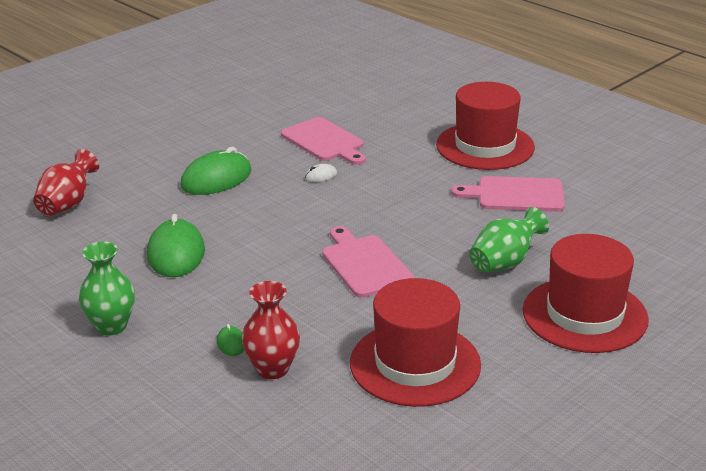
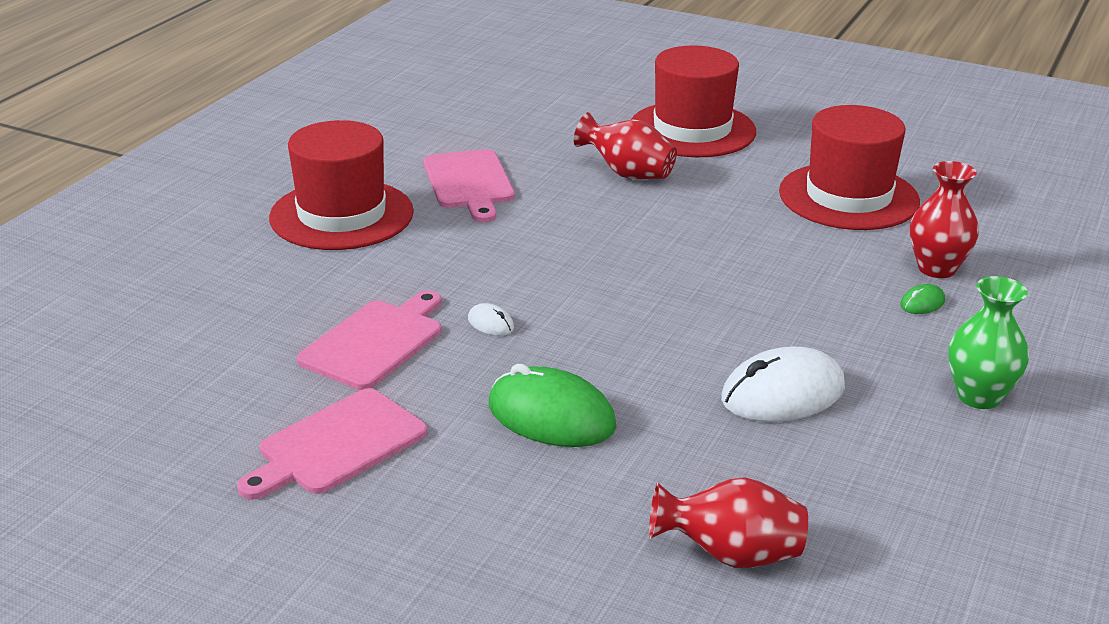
camera: 110 degrees left, 0 degrees up
(176, 253) = (782, 394): green mouse -> white mouse
(364, 264) = (695, 251): pink cutting board -> pink cutting board (337, 445)
(505, 262) = (627, 174): green vase -> red vase

